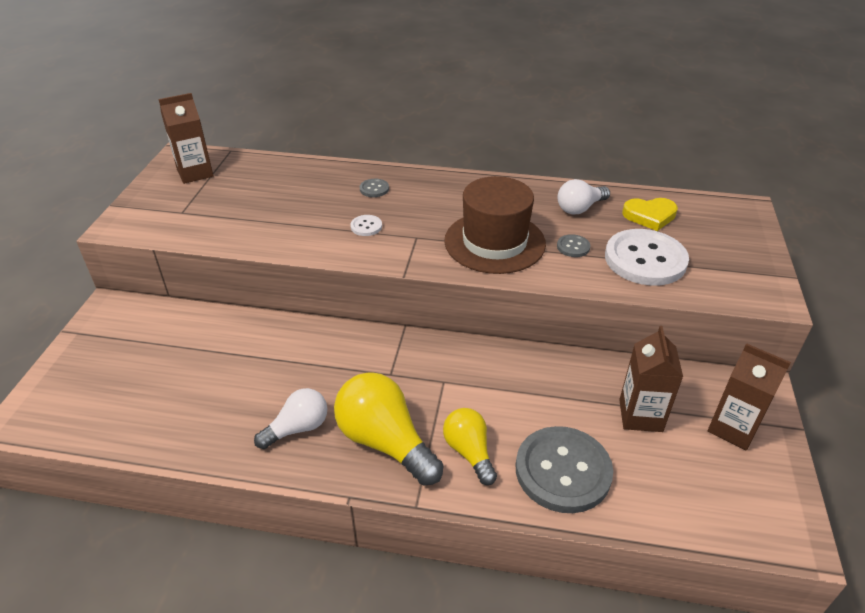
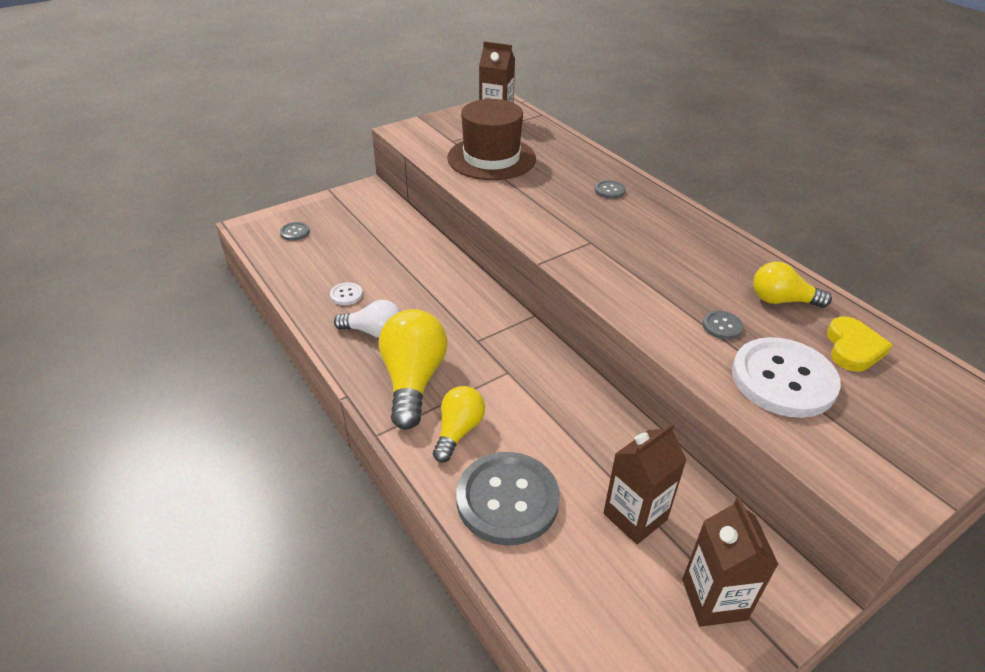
camera: 45 degrees right, 0 degrees up
(85, 394) = (295, 232): none -> grey button
(366, 226) = (563, 214): white button -> white button (346, 295)
(494, 242) = (652, 281): brown hat -> brown hat (491, 158)
(580, 208) = (781, 300): white light bulb -> yellow light bulb
(649, 216) = (853, 348): yellow heart -> yellow heart turned 120 degrees counterclockwise

